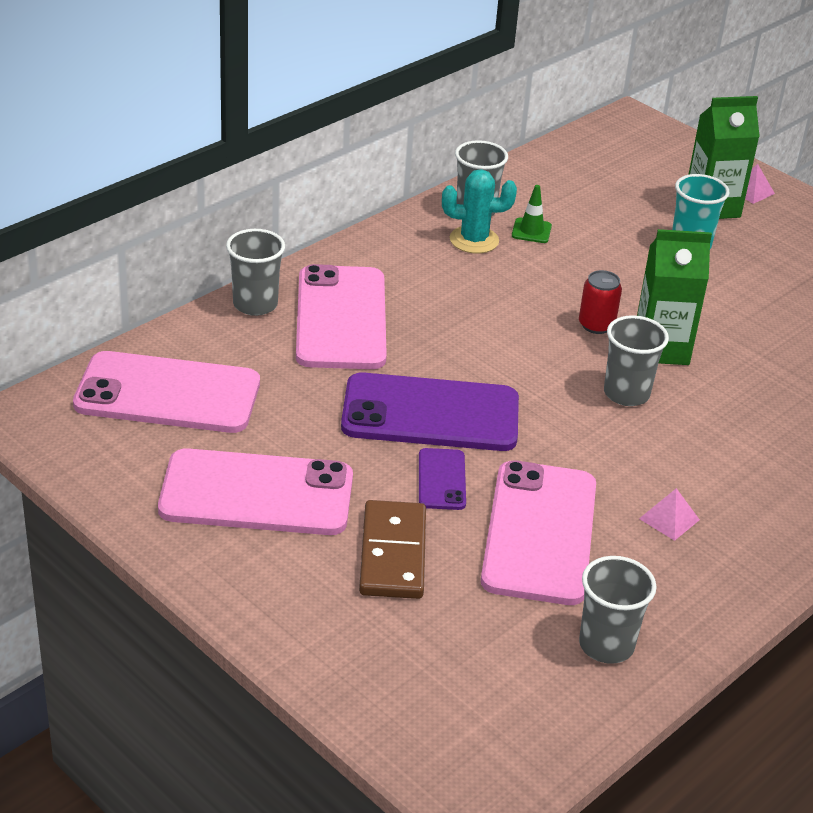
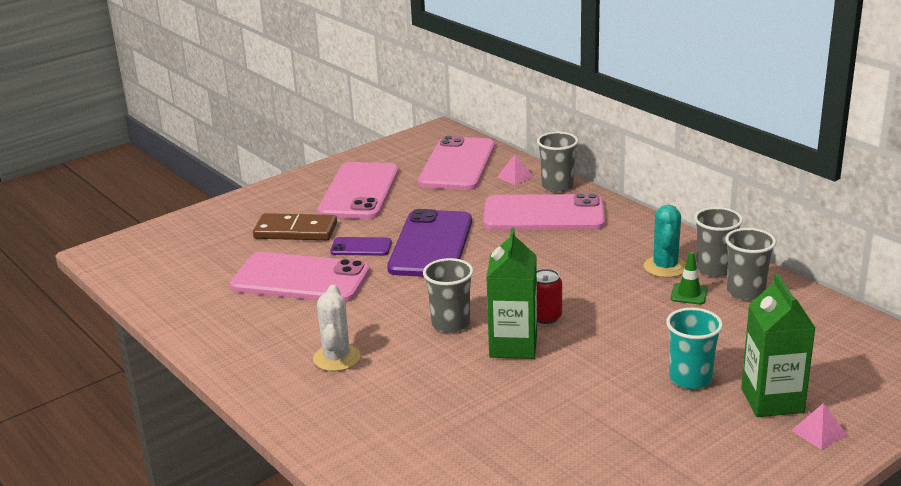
camera: 100 degrees right, 10 degrees down
(606, 645) = (191, 296): grey cup -> grey cup (745, 292)
(669, 519) = (300, 330): pink pyramid -> pink pyramid (515, 177)
(723, 481) = (337, 358): none -> white cactus

